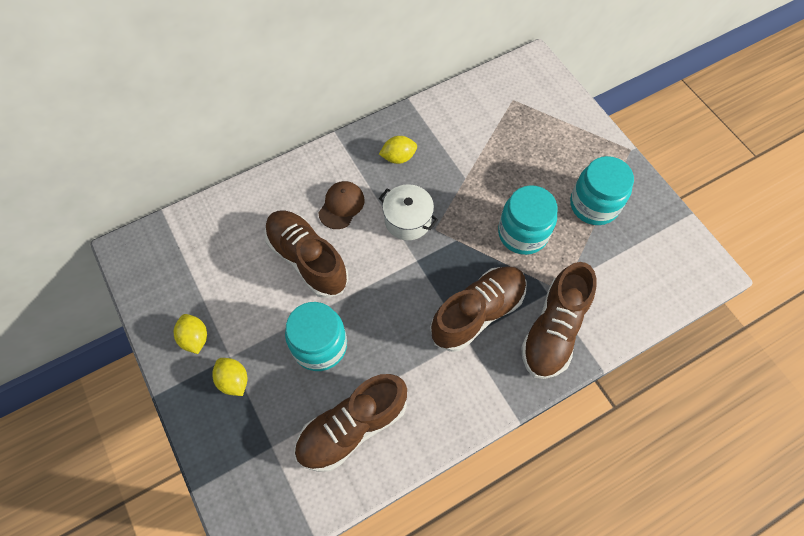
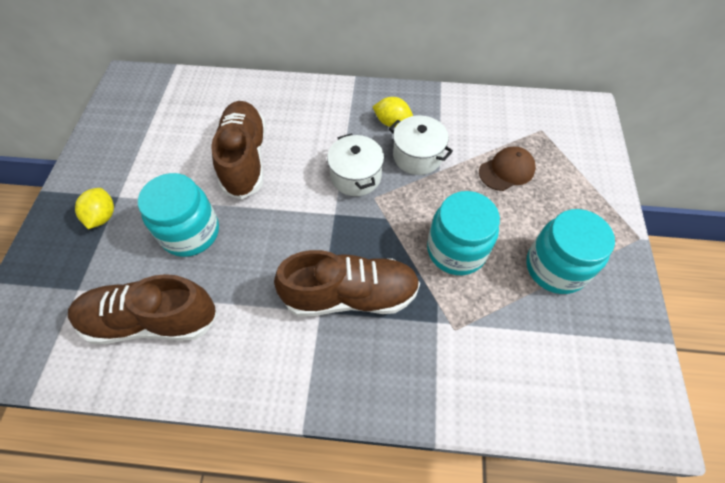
camera: 35 degrees right, 5 degrees down
(195, 338) = (108, 166): yellow lemon -> none
(341, 206) = (310, 133): brown cap -> brown cap (507, 170)
(440, 175) = (417, 156): none -> white pot
(553, 330) = (413, 362): brown shoe -> none

